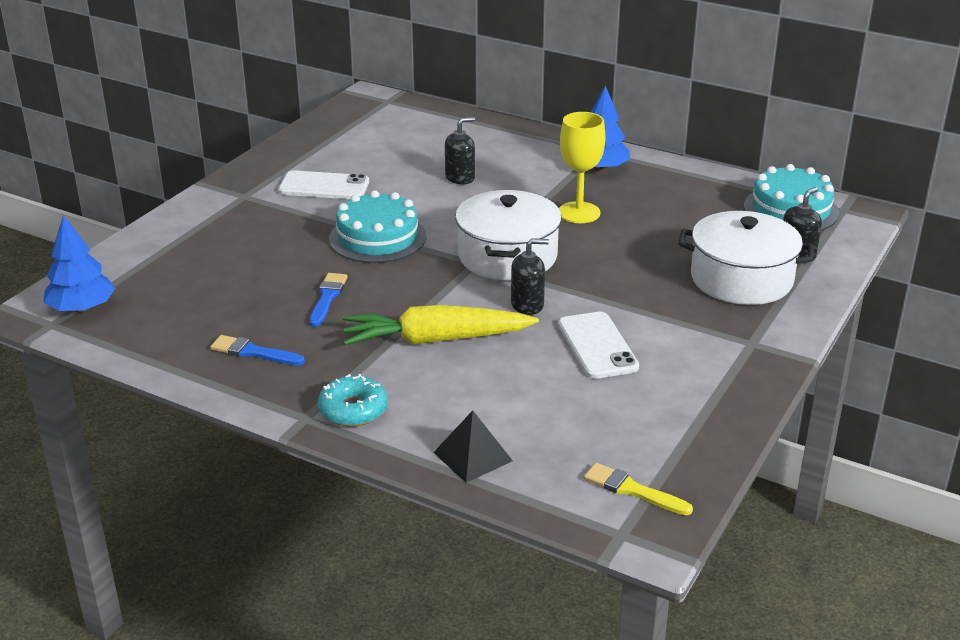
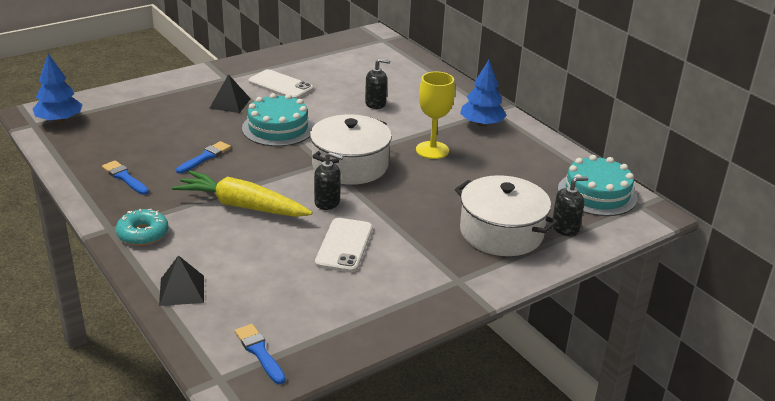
camera: 25 degrees right, 0 degrees up
(285, 225) = (230, 103): none -> black pyramid
(632, 490) = (259, 352): yellow brush -> blue brush

